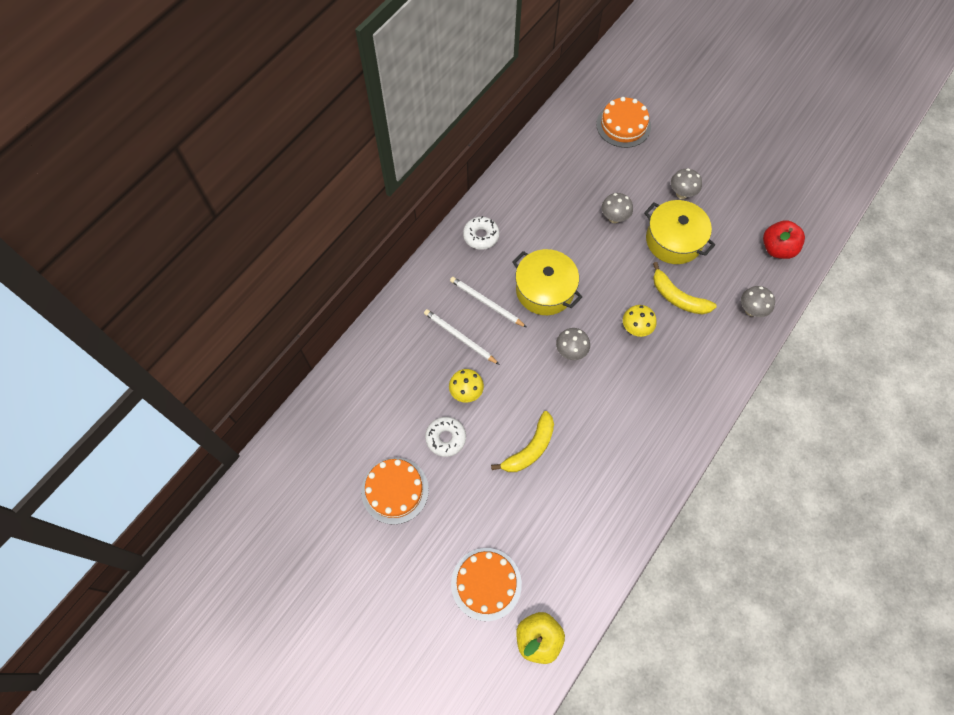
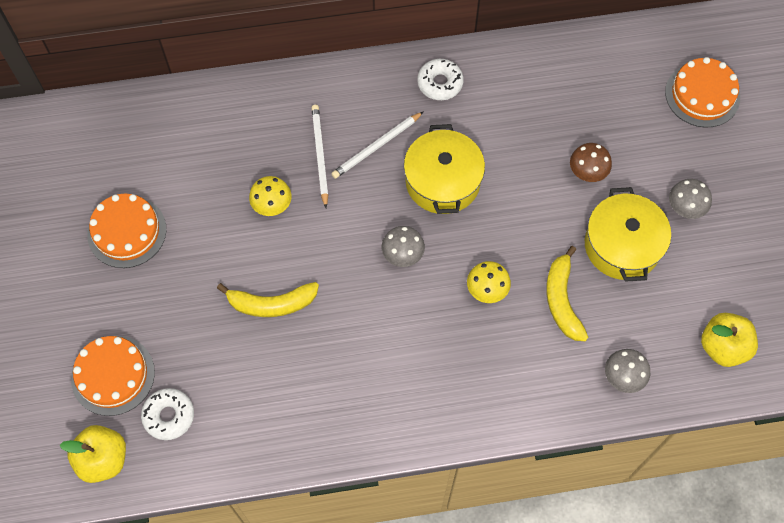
camera: 45 degrees right, 0 degrees up
(446, 438) = (213, 228): white donut -> white donut (169, 416)
(486, 303) = (377, 146): white pencil -> white pencil turned 120 degrees counterclockwise
(614, 218) = (586, 174): grey mushroom -> brown mushroom
(777, 248) = (723, 347): red apple -> yellow apple

